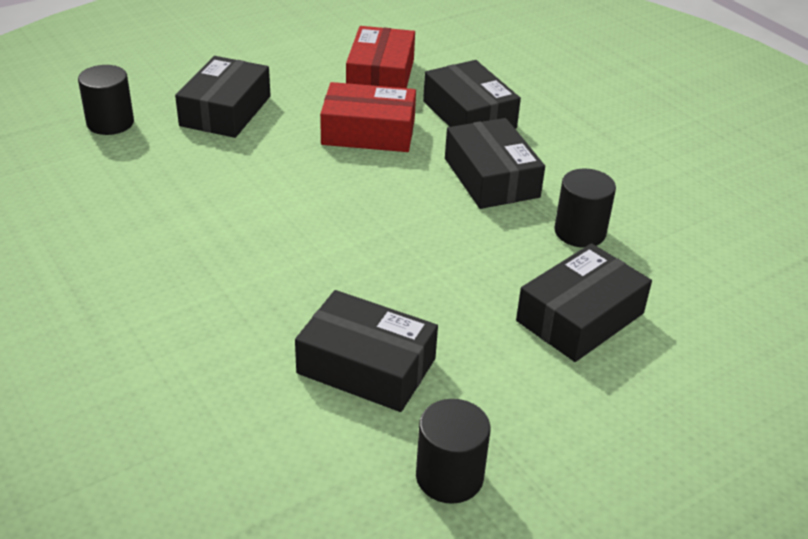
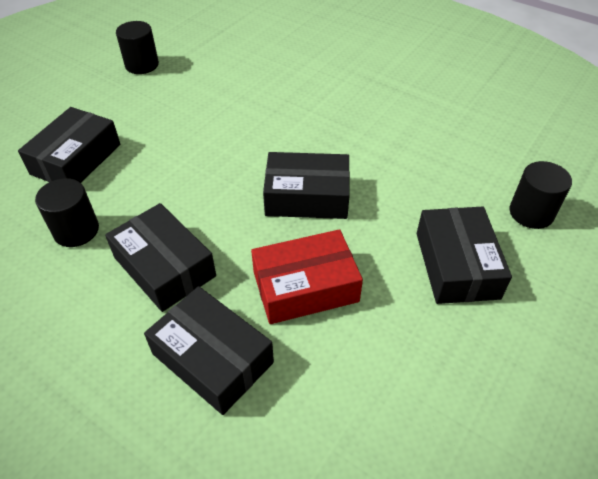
camera: 160 degrees right, 10 degrees up
(366, 366) = (203, 96): black box -> black box (307, 196)
(381, 76) = (347, 396): red box -> none

